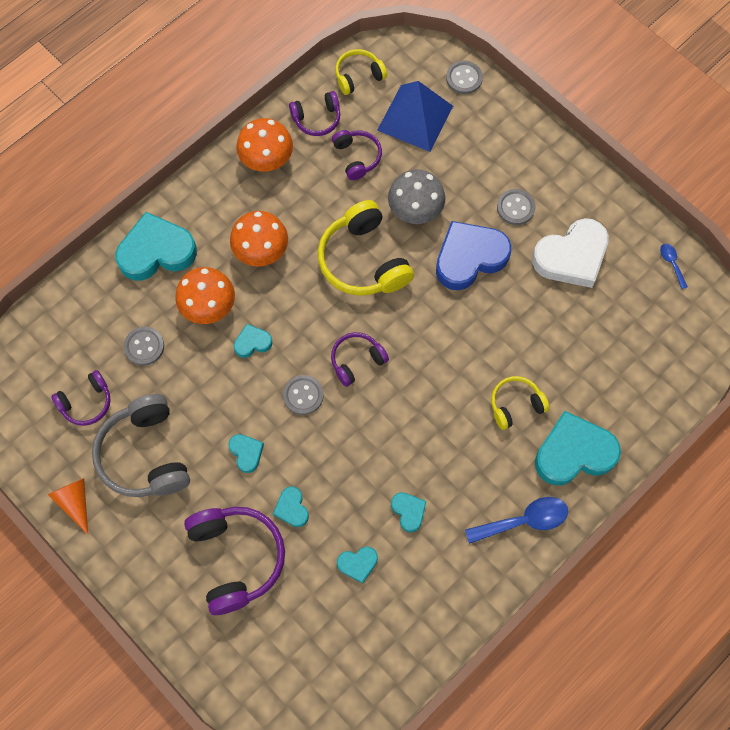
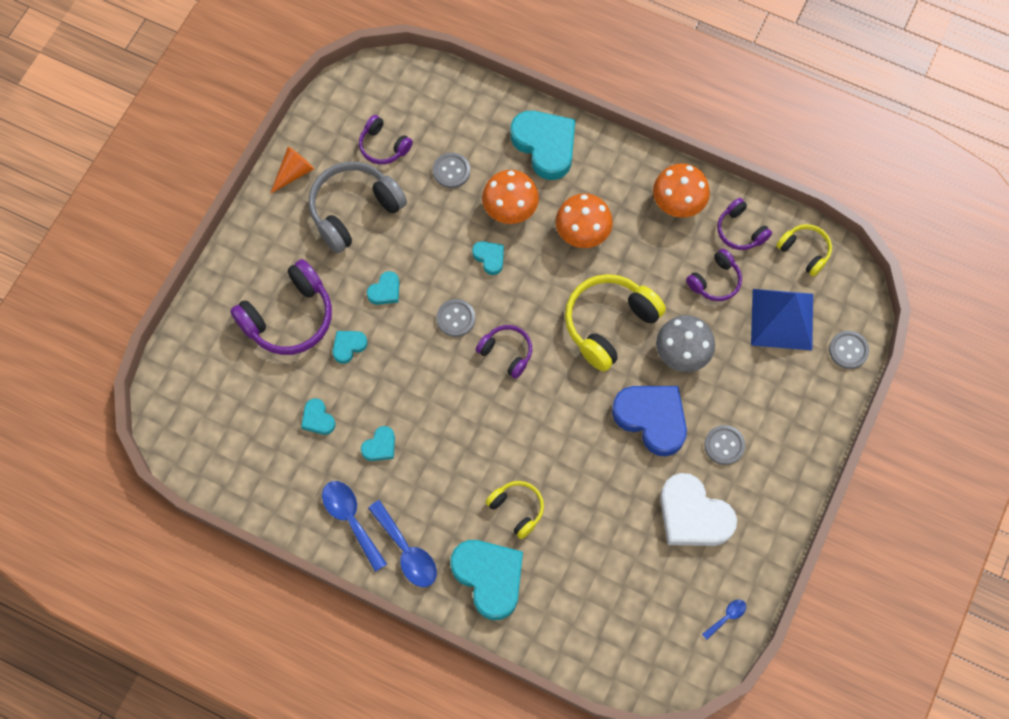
camera: 70 degrees right, 0 degrees up
(474, 564) = (351, 520): none -> blue spoon

